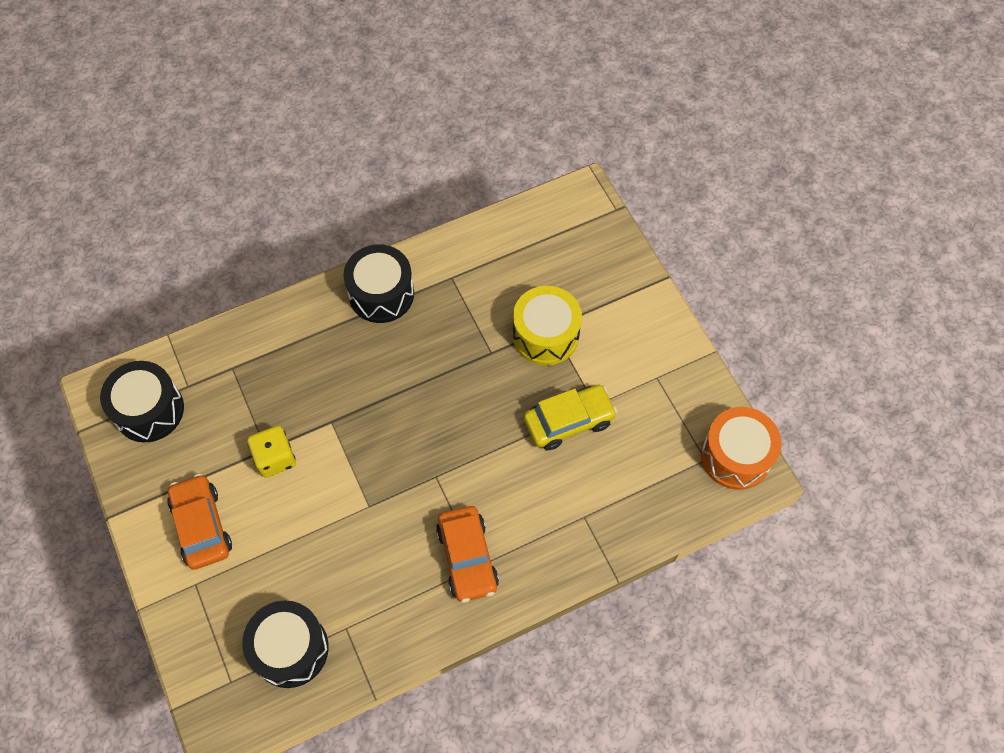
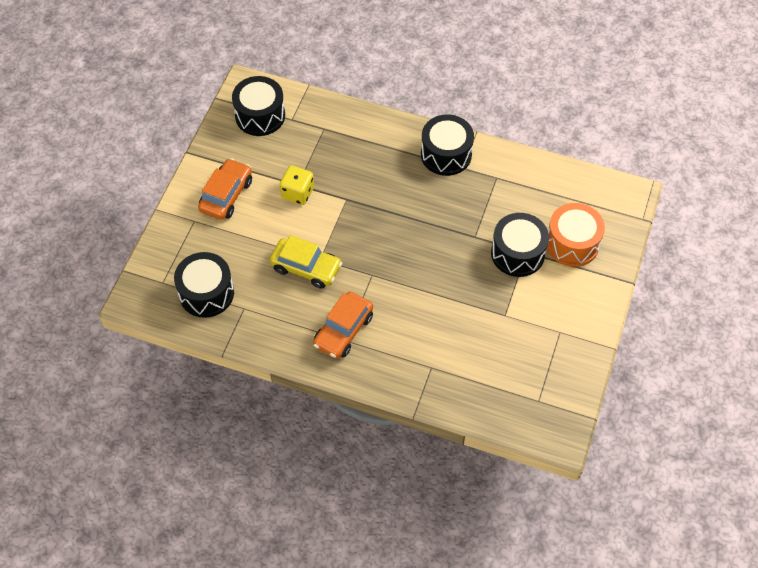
camera: 45 degrees right, 5 degrees down
(545, 335) = (517, 253): yellow drum -> black drum
(569, 421) = (479, 310): yellow car -> yellow car (306, 267)
(735, 456) = (559, 415): orange drum -> orange drum (572, 243)

